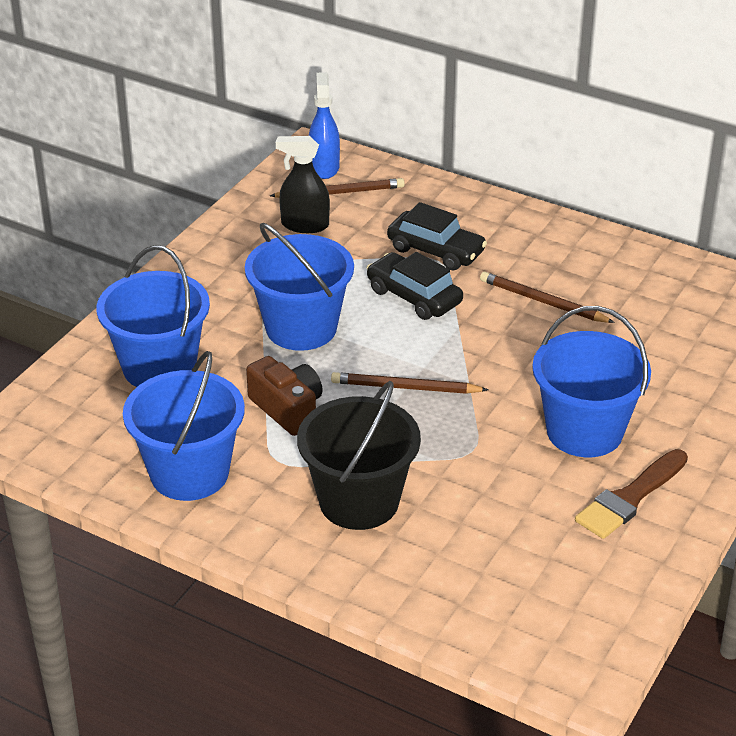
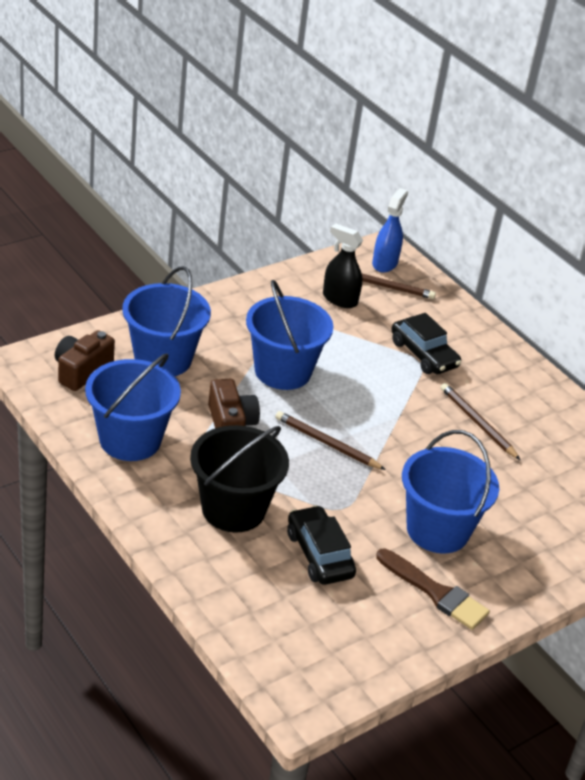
camera: 20 degrees right, 0 degrees up
(76, 418) = (81, 371): none -> brown camera
(414, 296) = (382, 381): black car -> black car (319, 554)
(630, 498) = (435, 592): brown brush -> brown brush turned 120 degrees counterclockwise

